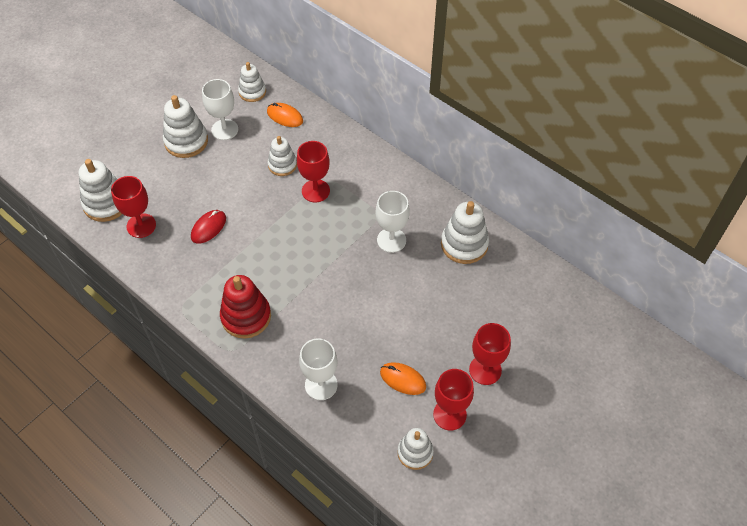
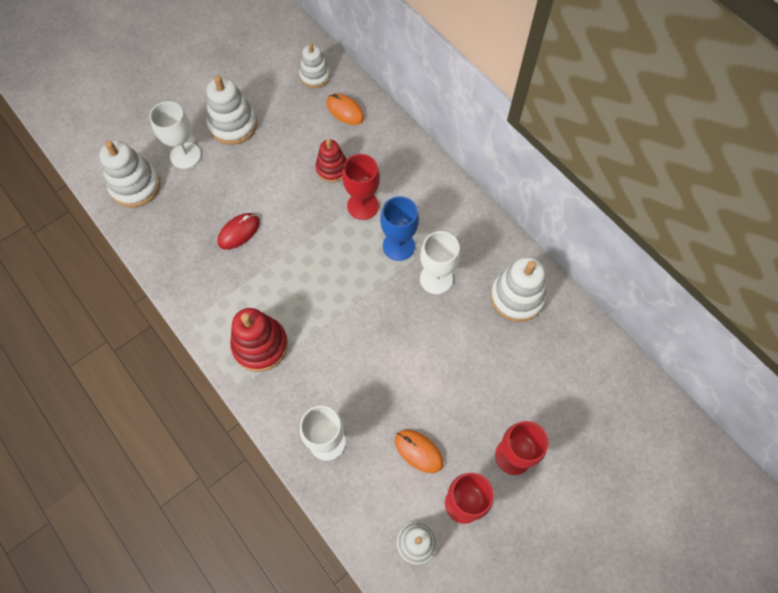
camera: 10 degrees right, 10 degrees up
(141, 225) = (167, 218): red goblet -> none
(224, 129) = (277, 117): white goblet -> white goblet (185, 155)
(282, 165) = (332, 169): white stacking toy -> red stacking toy
(353, 218) = (398, 246): none -> blue goblet

